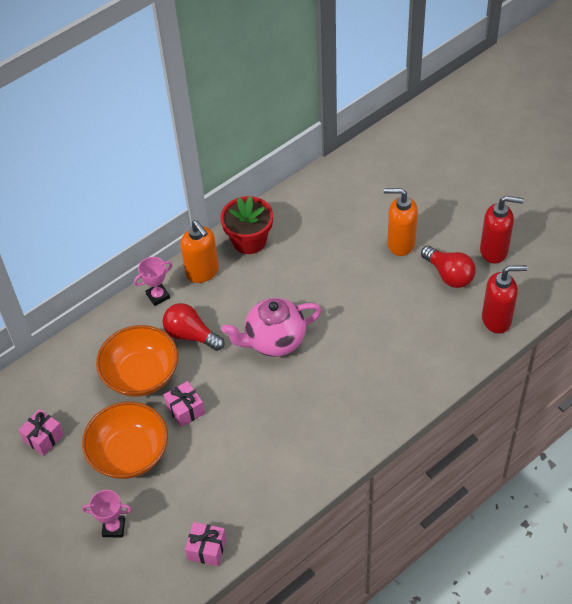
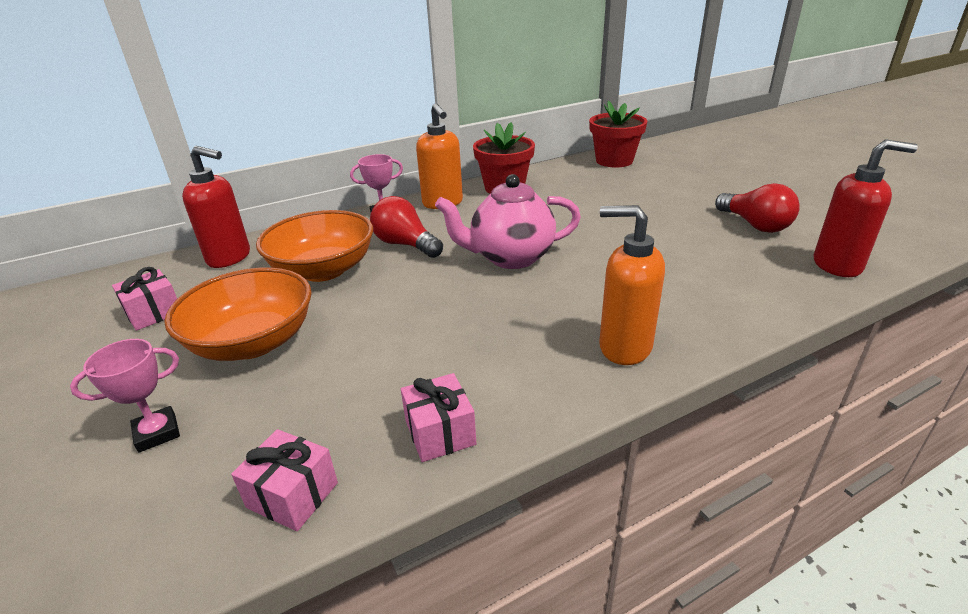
camera: 10 degrees right, 20 degrees down
(114, 527) = (157, 433): pink trophy -> pink trophy turned 45 degrees counterclockwise
(185, 410) = (361, 307): pink gift -> pink gift (440, 432)
(339, 180) = (614, 161): none -> red flower pot
(400, 243) = (686, 200): orange soap dispenser -> orange soap dispenser (624, 347)
(494, 251) = (814, 212): red soap dispenser -> red soap dispenser (229, 258)

